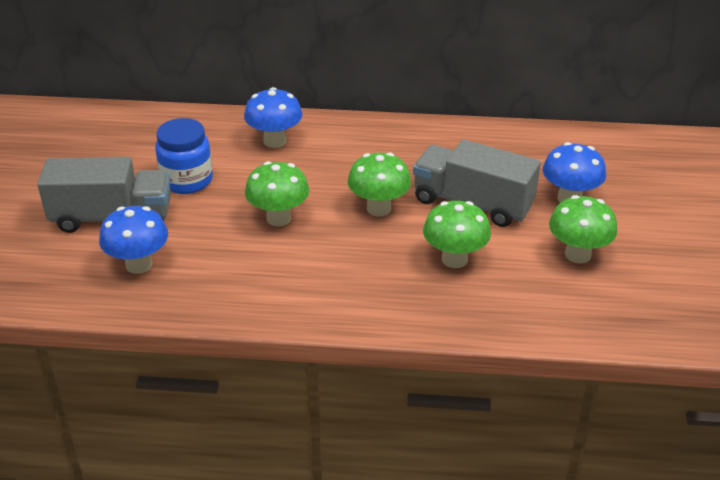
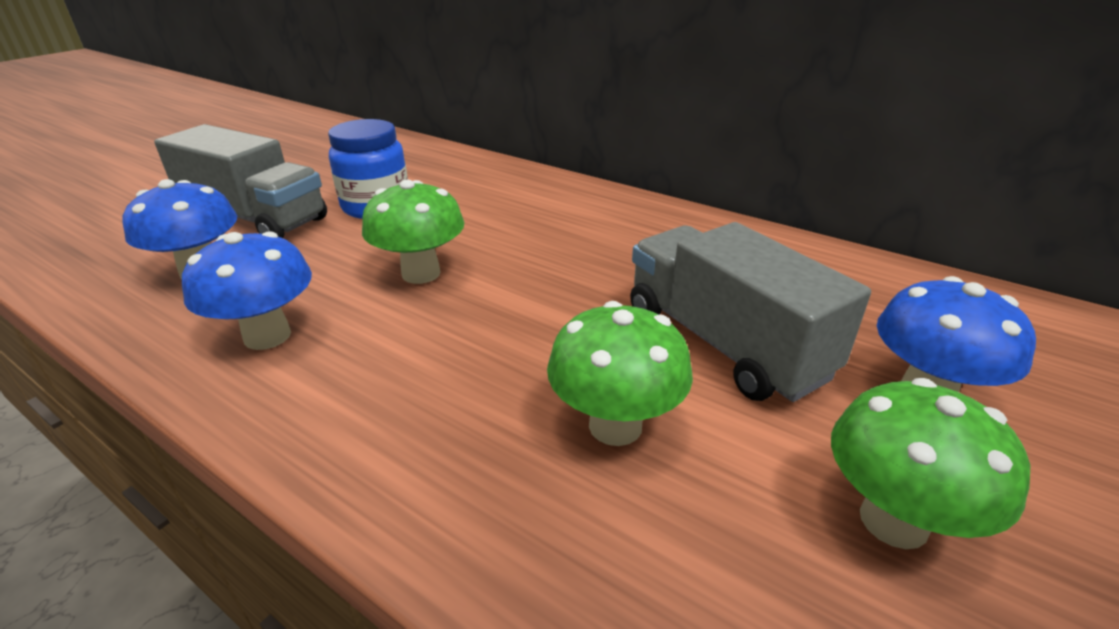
camera: 30 degrees right, 5 degrees down
(275, 141) = (517, 195): blue mushroom -> blue mushroom (267, 336)
(379, 208) = (565, 303): green mushroom -> none

